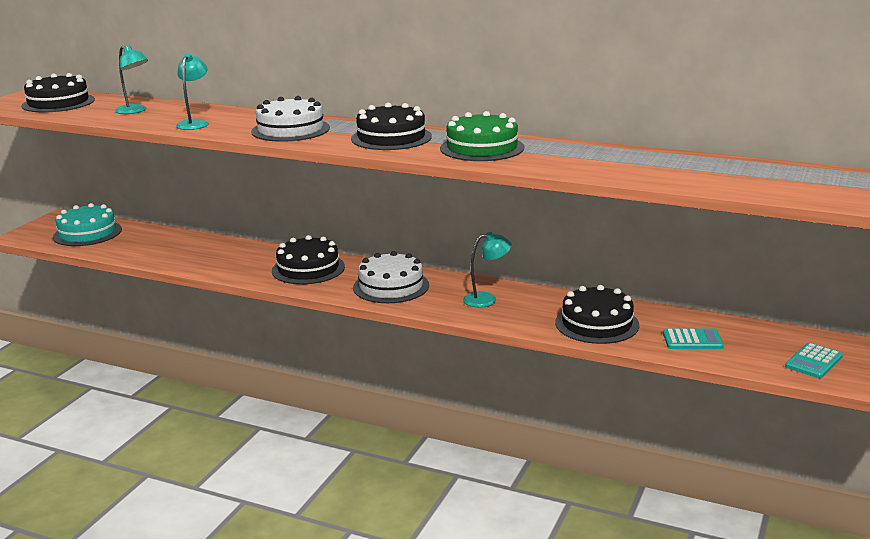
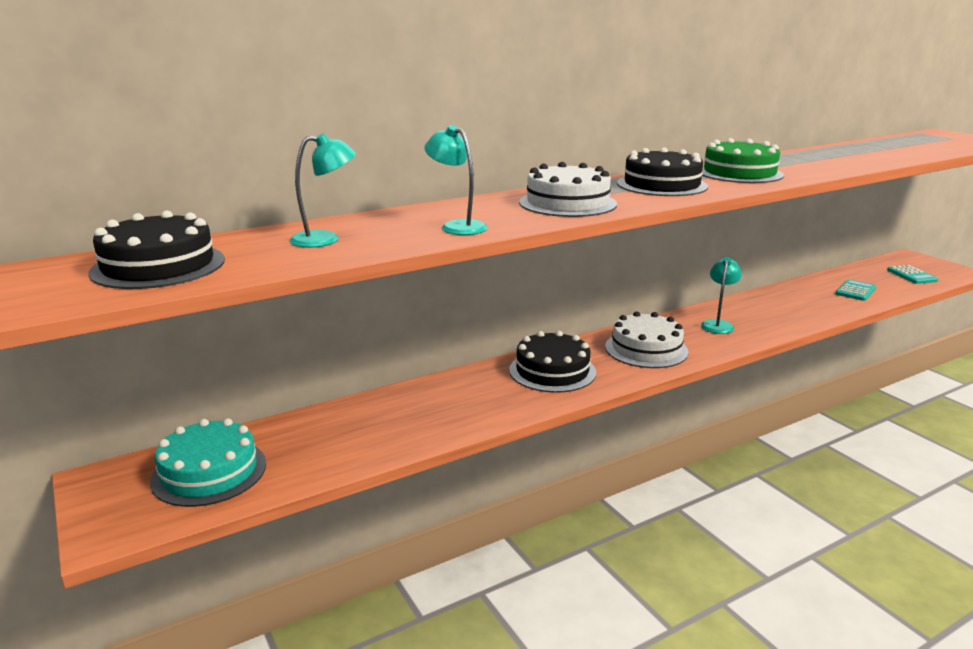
camera: 55 degrees left, 0 degrees up
(597, 324) = (803, 306): black cake -> none

